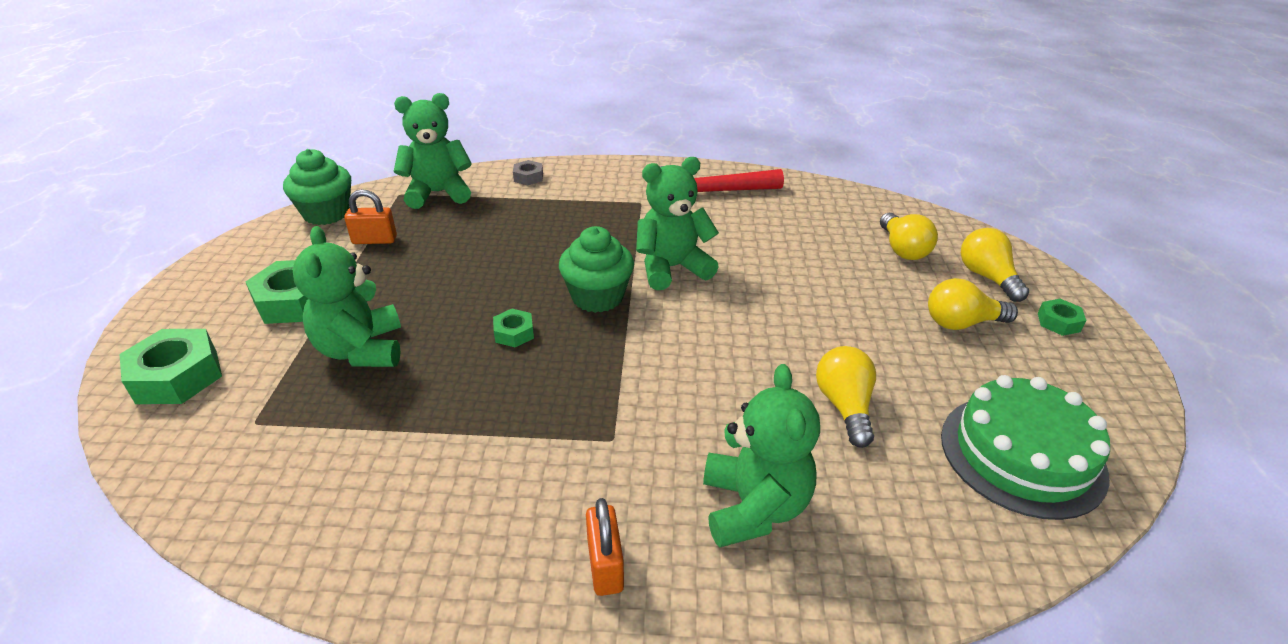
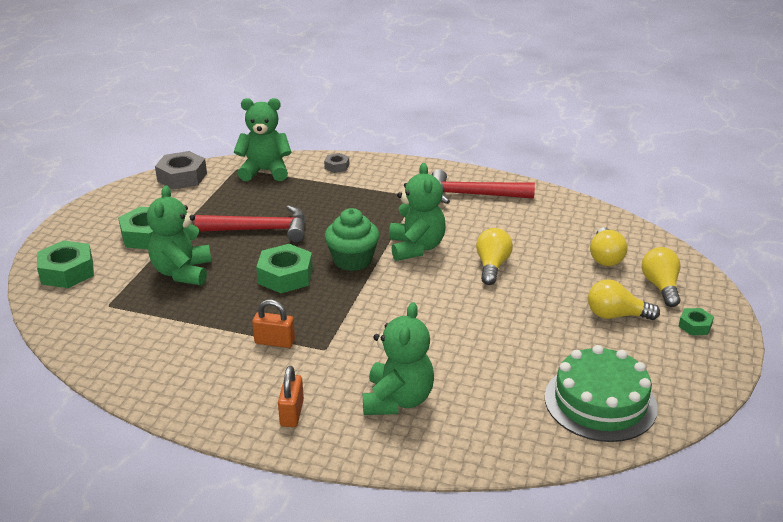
camera: 15 degrees right, 5 degrees down
(326, 213) = (182, 177): green cupcake -> grey nut
(374, 240) = (210, 200): orange padlock -> orange padlock (275, 342)
(456, 271) = (260, 230): none -> red hammer
(514, 333) = (285, 276): green nut -> green nut, size x1.88
(672, 268) = (416, 248): green teddy bear -> green teddy bear turned 90 degrees clockwise
(844, 406) = (492, 354): yellow light bulb -> yellow light bulb (492, 266)

